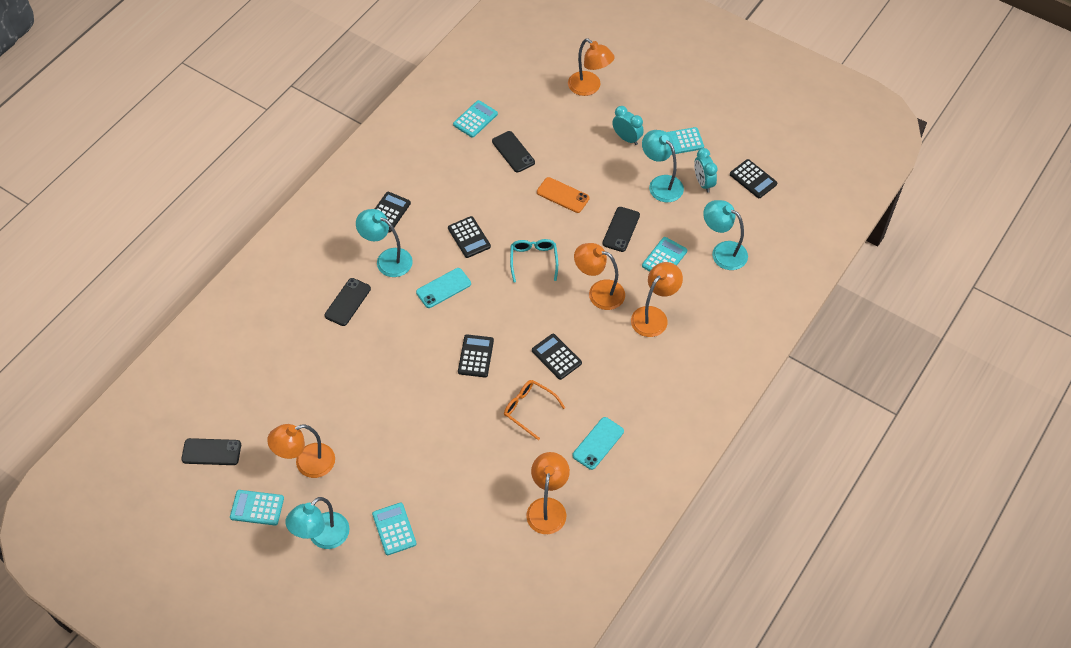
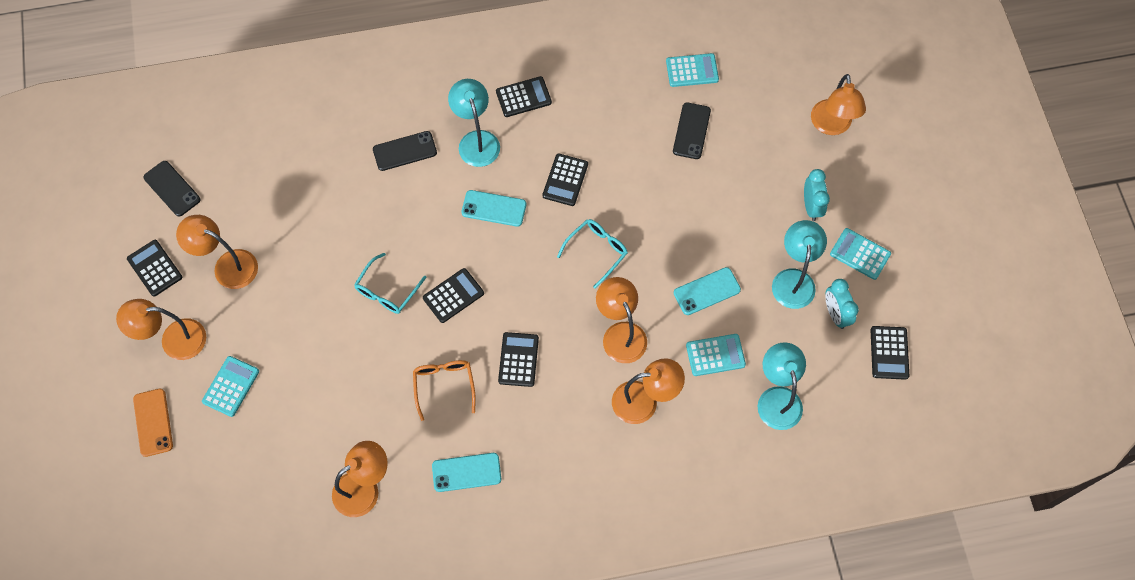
camera: 45 degrees right, 10 degrees up
(257, 508) = (155, 268): turquoise calculator -> black calculator
(322, 537) = (174, 340): turquoise lamp -> orange lamp
(431, 389) = (387, 291): none -> turquoise glasses
(563, 195) = (690, 211): orange phone -> orange phone (153, 422)
(621, 229) = (707, 291): black phone -> turquoise phone
(703, 183) = (835, 314): turquoise clock -> turquoise clock turned 45 degrees counterclockwise

